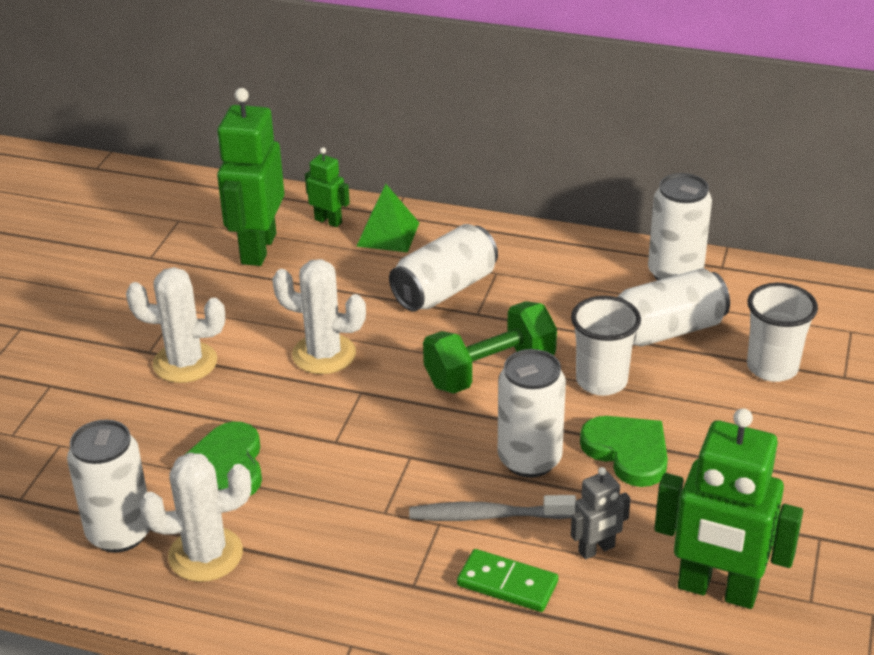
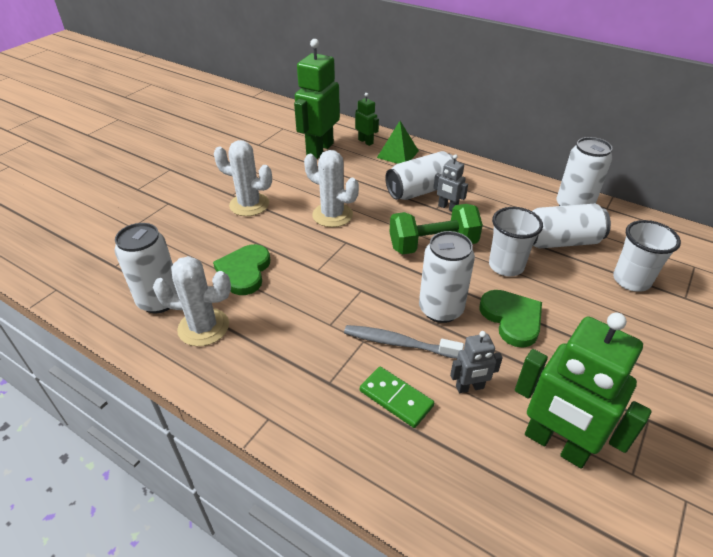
camera: 15 degrees right, 5 degrees up
(493, 309) = (447, 207): none -> grey robot

